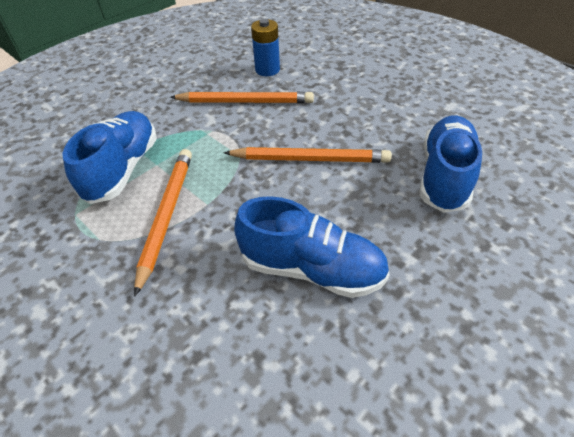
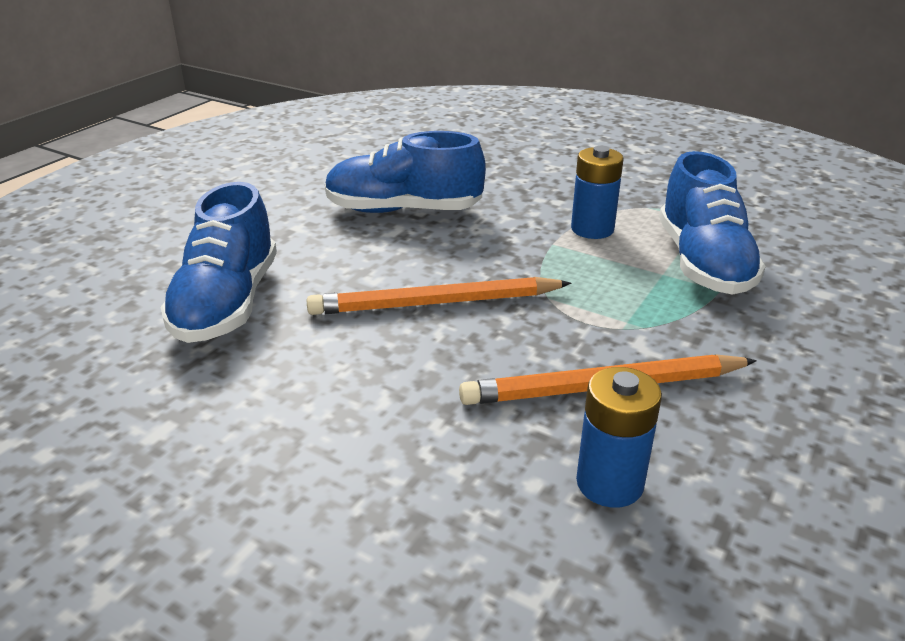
camera: 165 degrees right, 15 degrees down
(166, 215) = (592, 229): orange pencil -> blue battery

